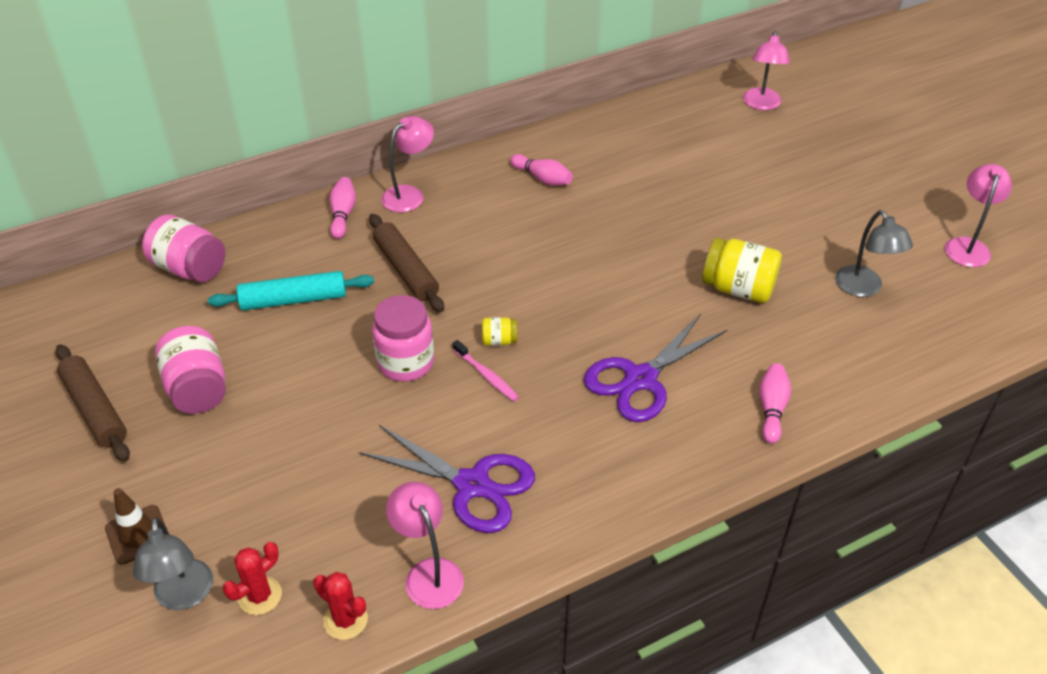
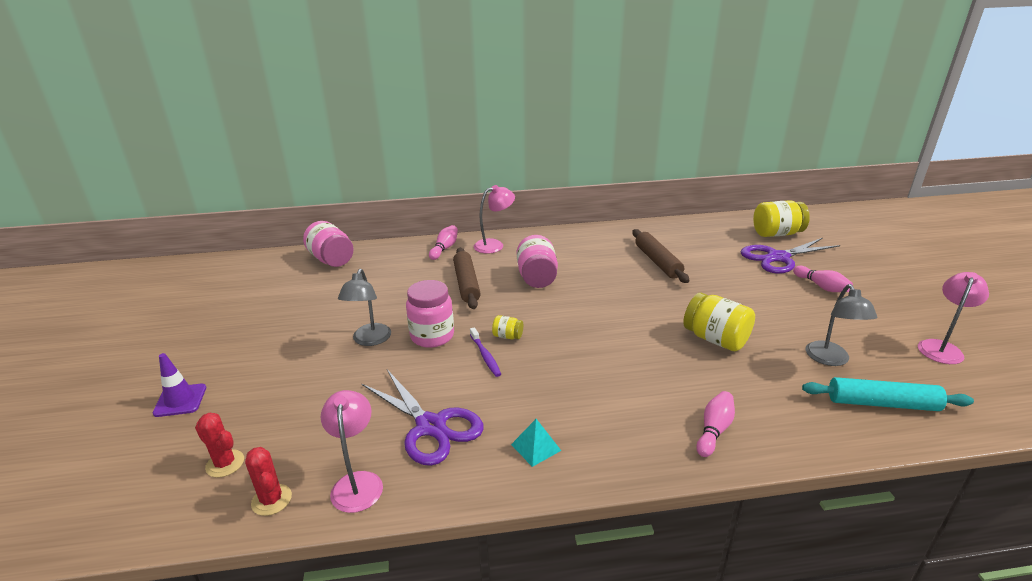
camera: 20 degrees right, 15 degrees down
(95, 409) = (216, 321): brown rolling pin -> brown rolling pin (657, 262)
(138, 534) = (180, 400): brown traffic cone -> purple traffic cone
(184, 596) = (176, 449): grey lamp -> grey lamp (369, 340)
(197, 388) = (286, 323): pink jar -> pink jar (537, 278)
(260, 596) = (225, 463): red cactus -> red cactus turned 60 degrees clockwise
(293, 299) = (382, 286): turquoise rolling pin -> turquoise rolling pin (882, 403)
(486, 375) = (485, 356): pink toothbrush -> purple toothbrush
(542, 178) = (591, 250): pink bowling pin -> pink bowling pin (821, 286)
(599, 478) = (536, 447): none -> turquoise pyramid
(641, 379) = (606, 384): purple scissors -> purple scissors (778, 258)
(761, 104) = (776, 234): pink lamp -> yellow jar

